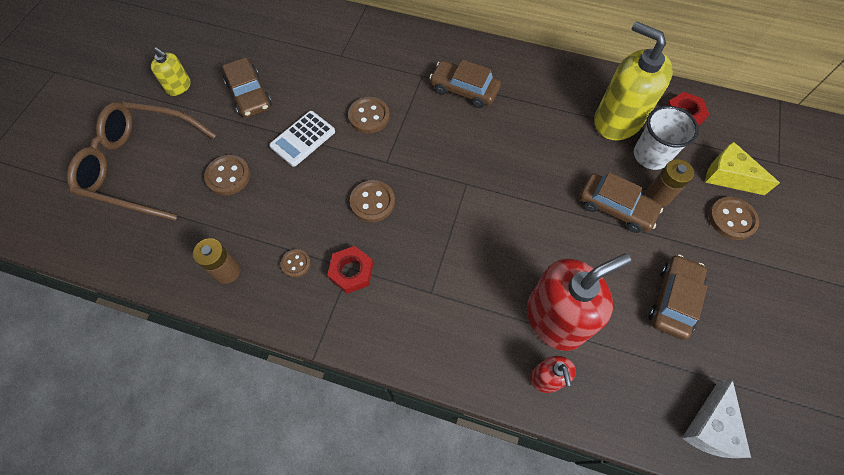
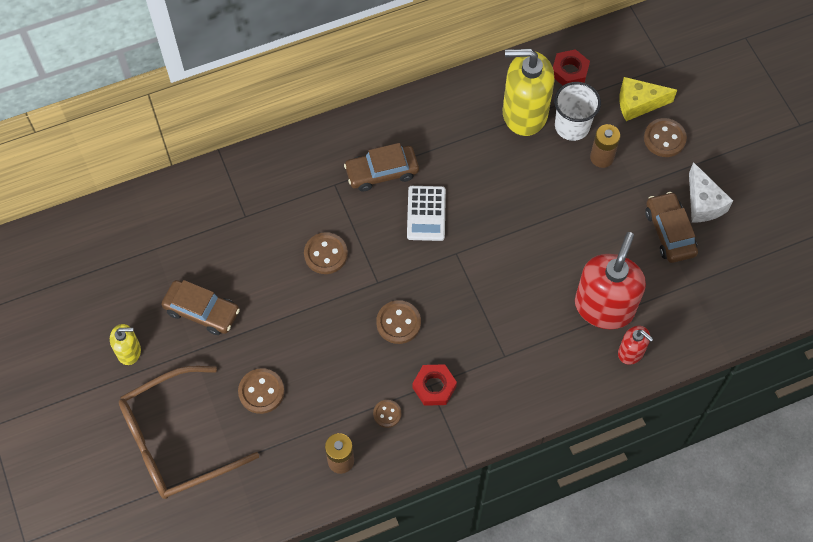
camera: 40 degrees left, 0 degrees up
(303, 139) = (290, 314): white calculator -> white calculator (426, 213)
(615, 207) = (579, 190): brown car -> none
(710, 427) = (751, 302): white cheese -> white cheese (703, 203)

